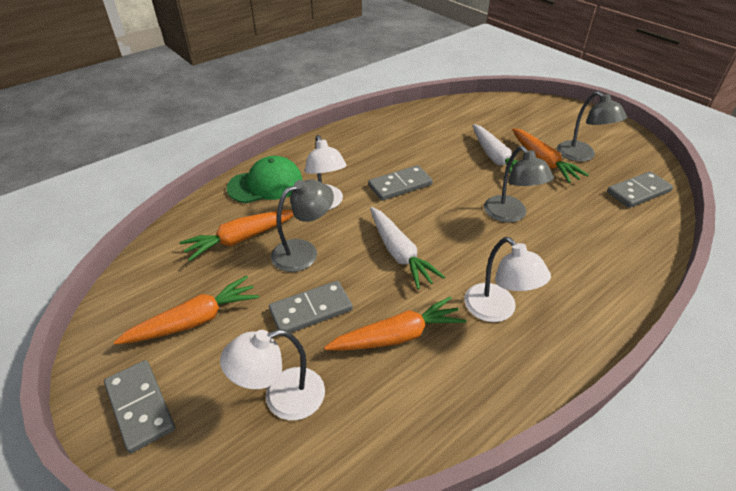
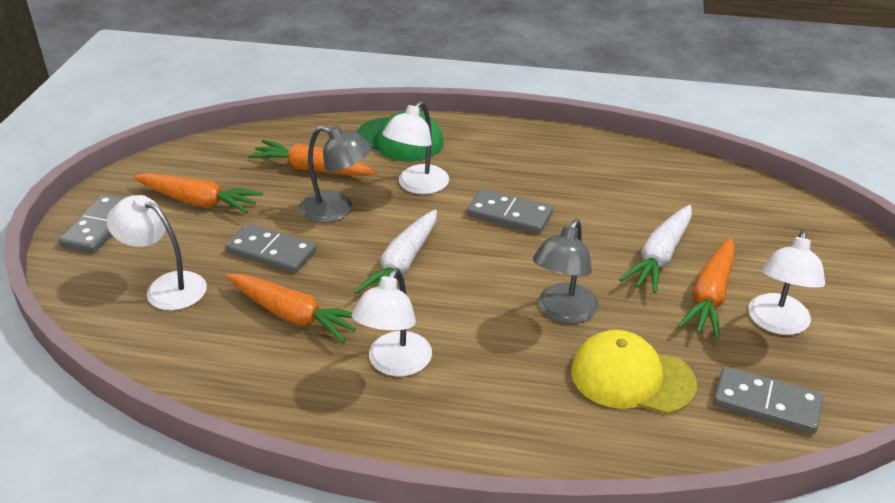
camera: 50 degrees right, 5 degrees down
(581, 156) = (777, 323): grey lamp -> white lamp
(586, 222) = (631, 377): none -> yellow cap

